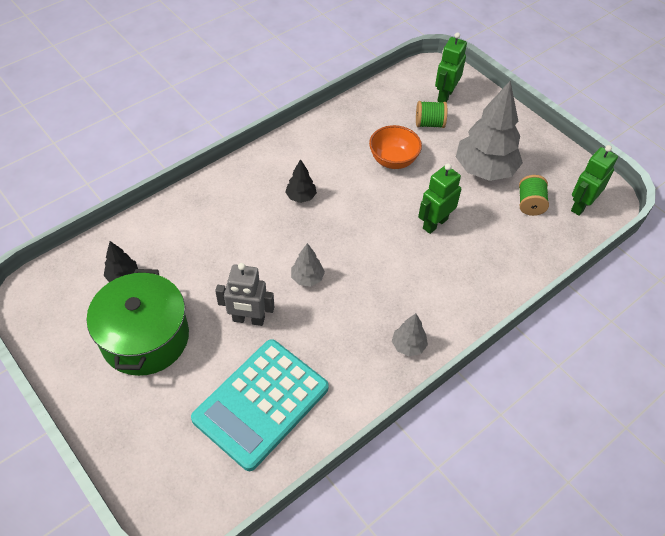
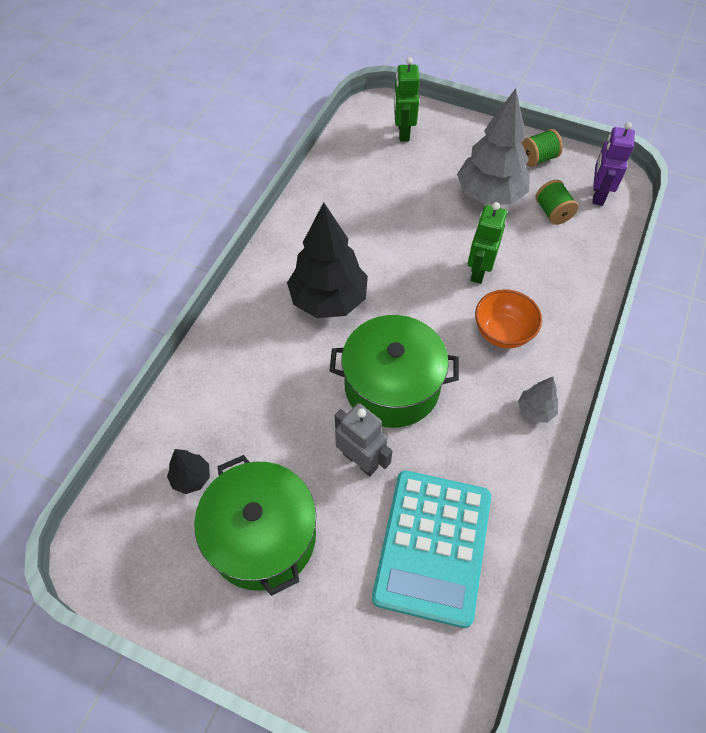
camera: 25 degrees left, 5 degrees up
(248, 319) = (360, 460): grey robot -> grey robot turned 120 degrees counterclockwise
(301, 197) = (328, 300): black tree -> black tree, size x2.17
(307, 278) = (392, 386): grey tree -> green pot
(393, 160) = (396, 221): orange bowl -> orange bowl (502, 333)
(429, 124) = (407, 168): green spool -> green spool (537, 158)
(581, 205) = (598, 194): green robot -> purple robot

